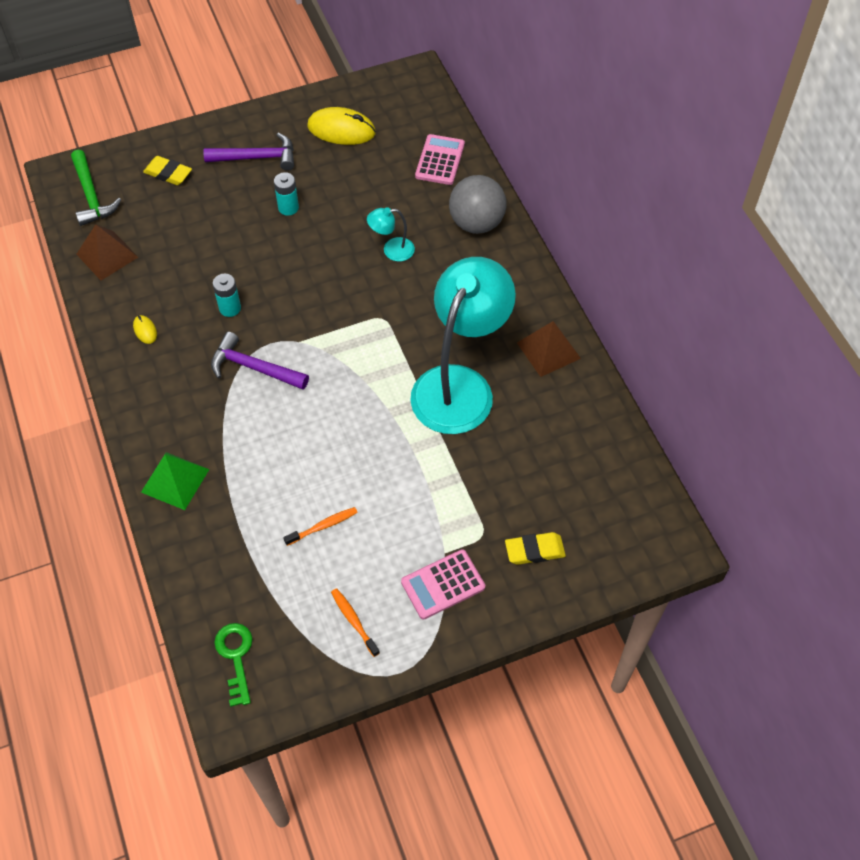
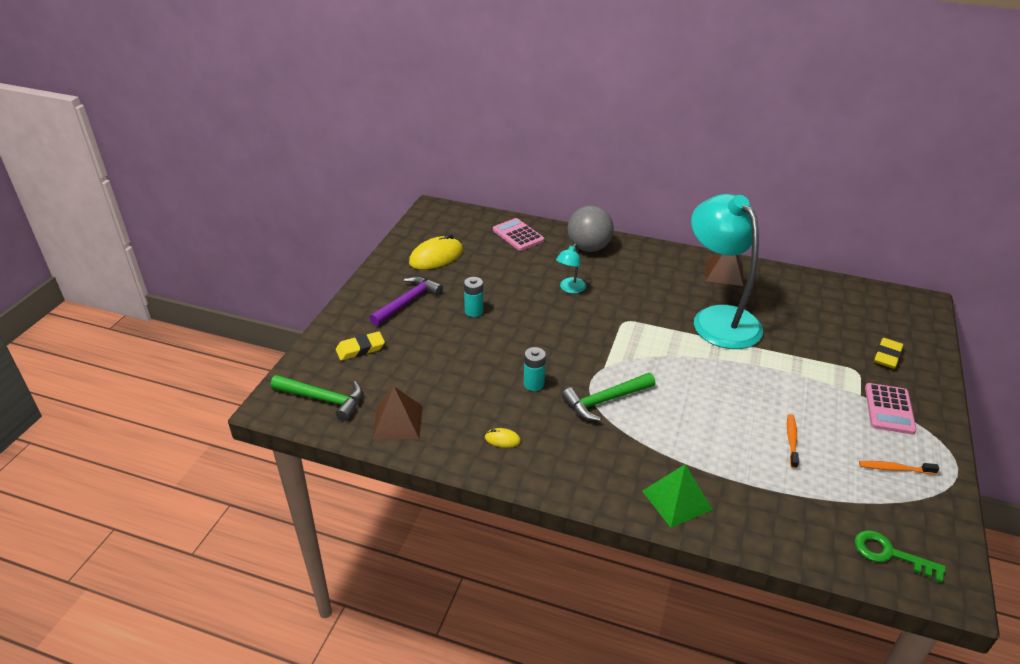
camera: 50 degrees left, 20 degrees down
(253, 367) = (605, 401): purple hammer -> green hammer

